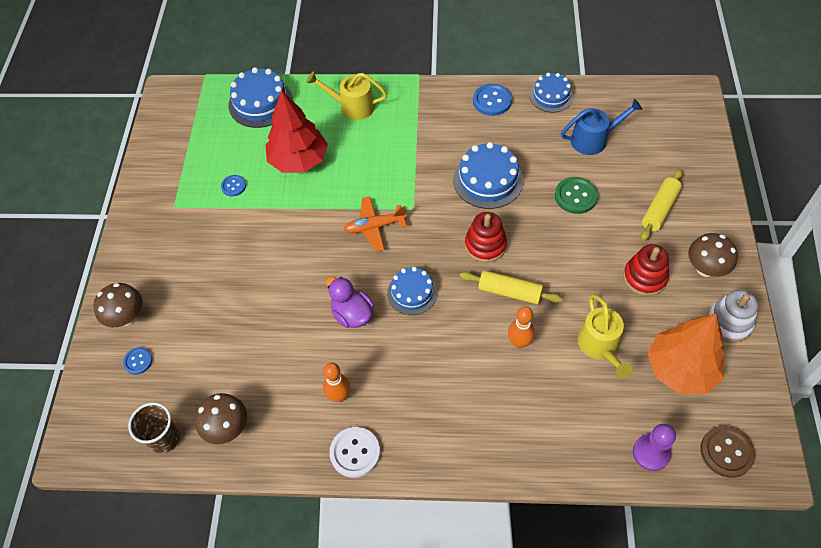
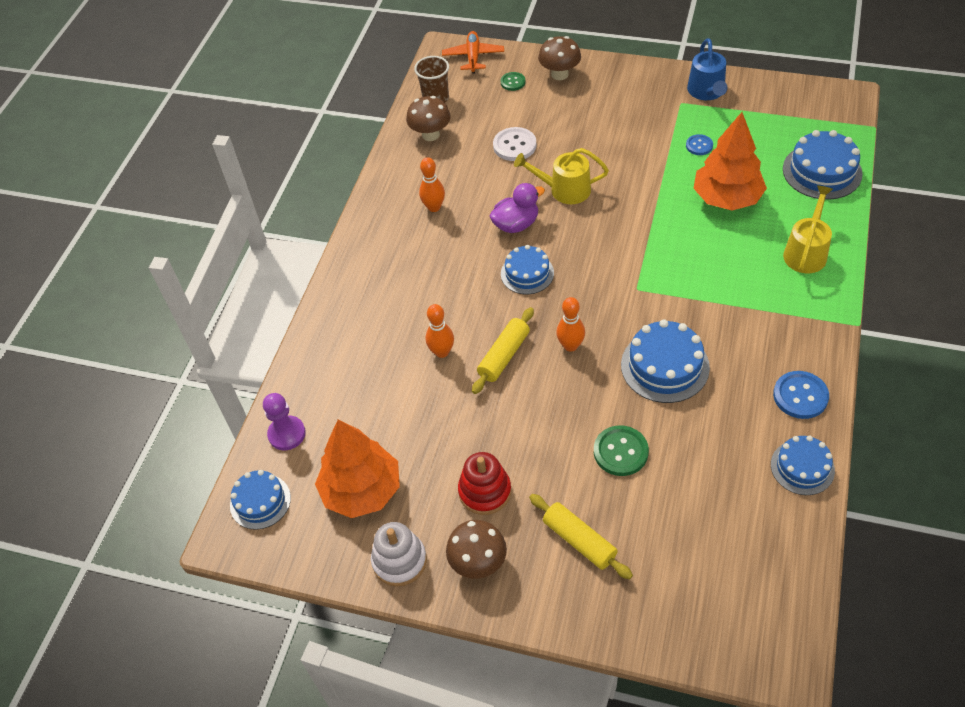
camera: 105 degrees right, 5 degrees down
(138, 361) = (513, 82): blue button -> green button
(298, 160) = (726, 198): red tree -> orange tree
(355, 452) = (377, 213): white button -> white button (514, 145)
(374, 227) = (619, 253): orange plane -> orange plane (473, 57)
(485, 245) = (570, 346): red stacking toy -> orange bowling pin
(593, 139) = (712, 497): blue watering can -> blue watering can (707, 91)
(600, 346) = (414, 422): yellow watering can -> yellow watering can (564, 190)
(726, 452) = (260, 501): brown button -> blue cake

